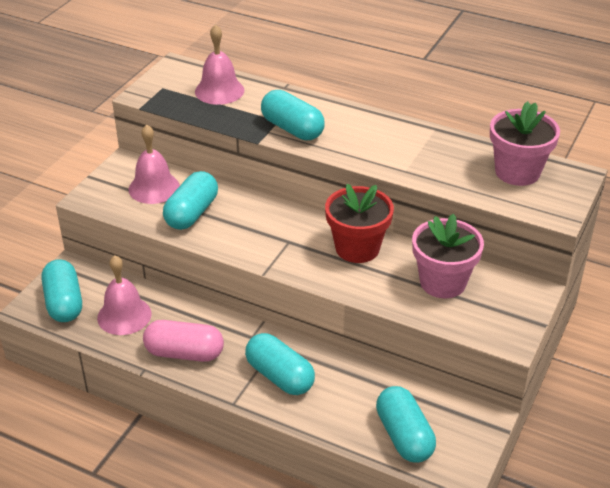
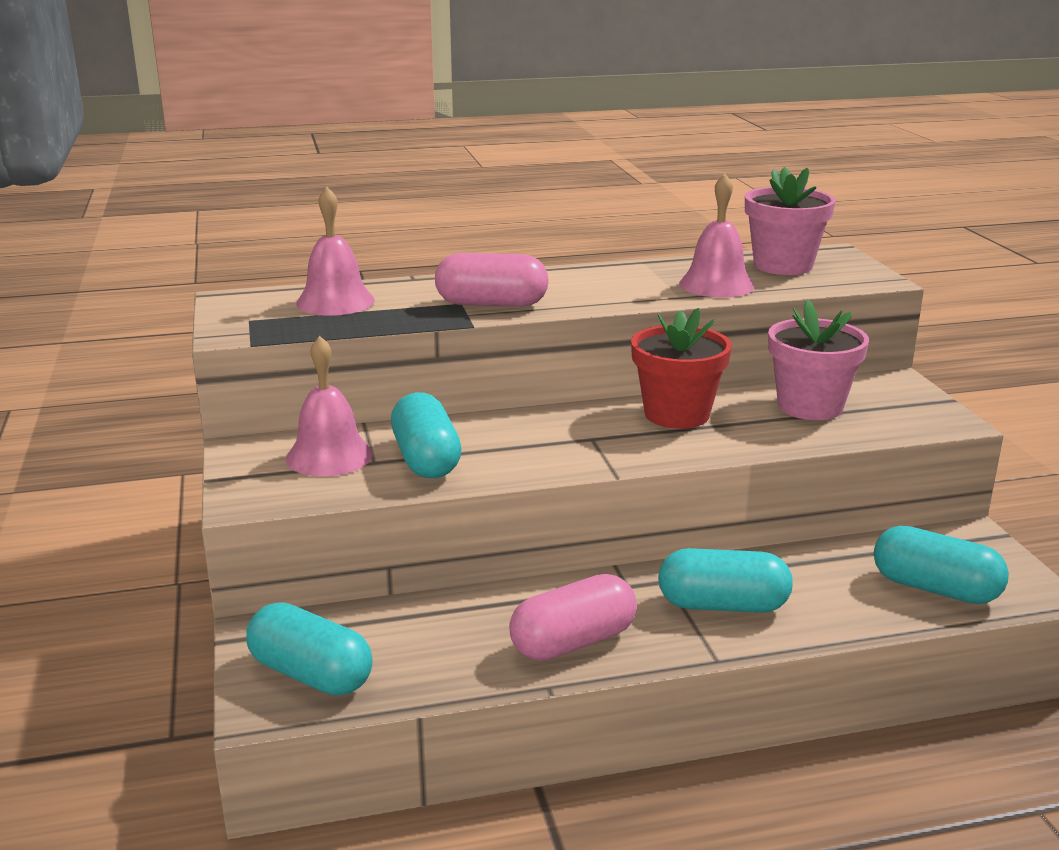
camera: 40 degrees left, 15 degrees down
(124, 315) = (426, 645): pink bell -> pink bell (716, 284)
(292, 129) = (491, 304): turquoise capsule -> pink capsule

